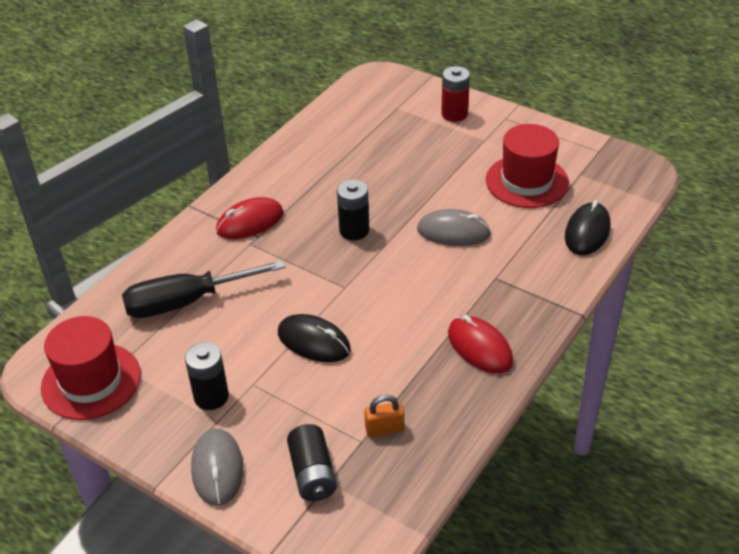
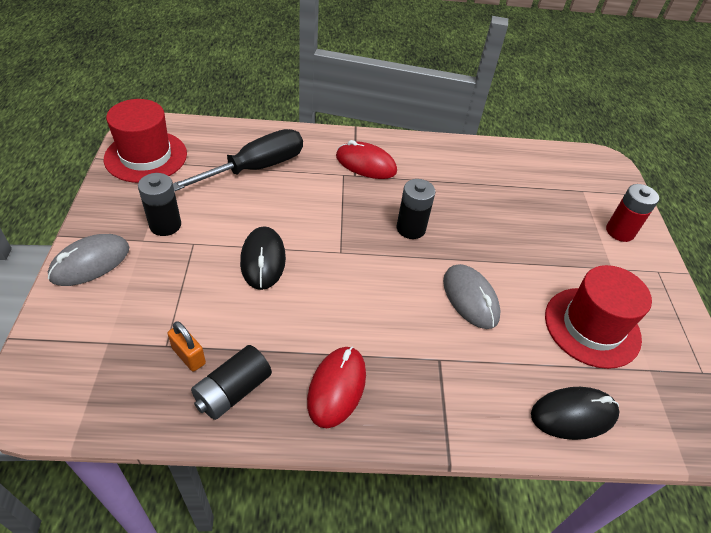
camera: 50 degrees right, 5 degrees up
(187, 302) = (255, 168): black screwdriver -> black screwdriver turned 105 degrees clockwise
(312, 473) = (111, 327): black battery -> black battery (233, 391)

